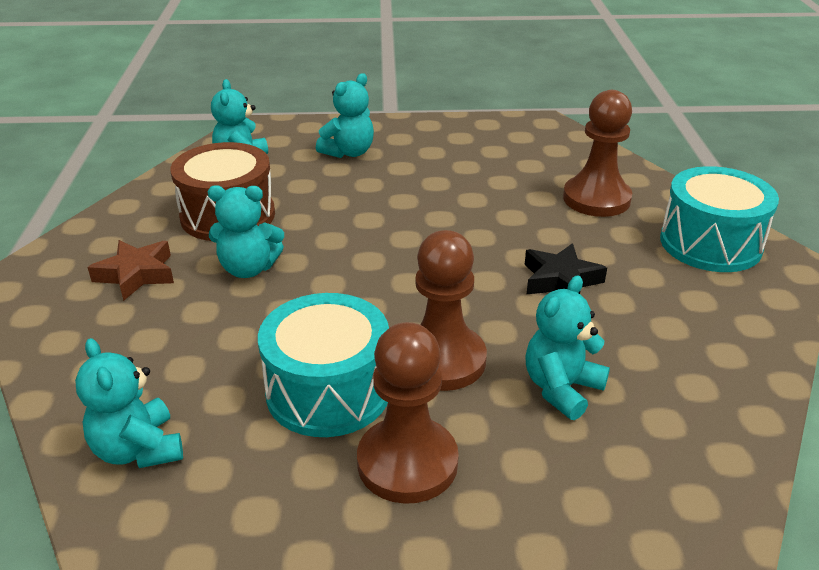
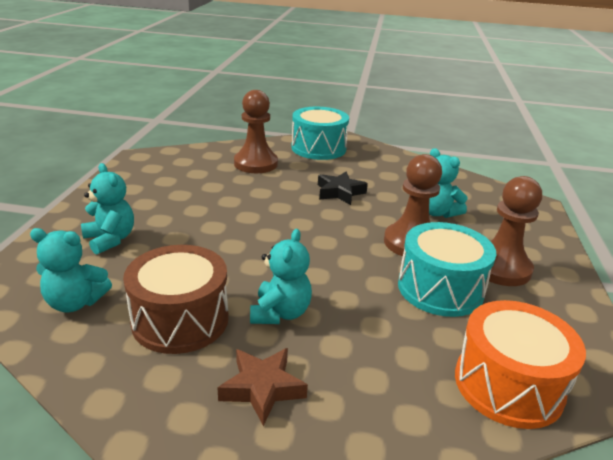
camera: 80 degrees left, 5 degrees down
(138, 449) = (508, 384): turquoise teddy bear -> orange drum

